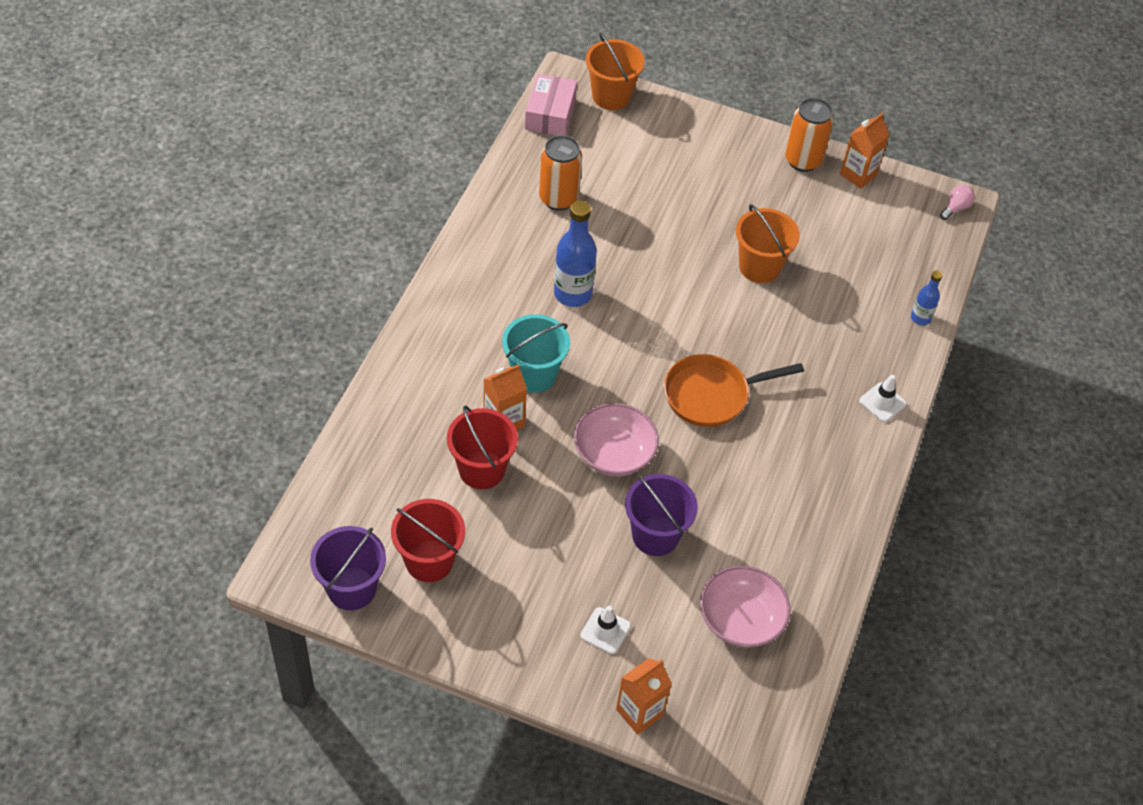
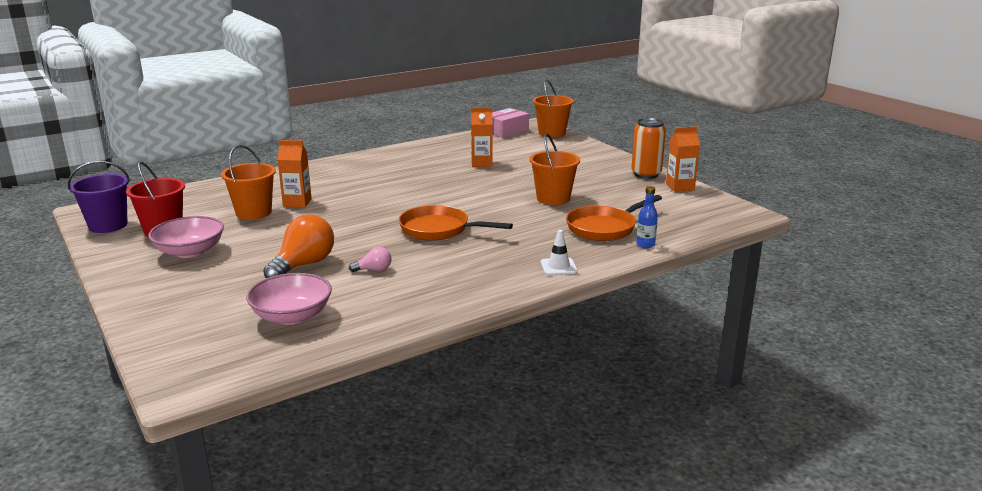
camera: 40 degrees right, 30 degrees down
(481, 469) = (253, 212): red bucket -> orange bucket
(534, 374) = (344, 194): turquoise bucket -> none
(558, 198) = (464, 152): orange can -> none
(573, 293) = (417, 178): blue bottle -> none
(605, 631) = (200, 288): white traffic cone -> none
(614, 453) = (338, 230): pink bowl -> pink bowl (190, 251)
(639, 712) = (151, 327): orange carton -> orange carton (481, 163)
(655, 535) = (303, 265): purple bucket -> orange light bulb
(859, 304) = (604, 228): none -> orange pan
(955, 208) = (741, 214): pink light bulb -> pink light bulb (374, 270)

